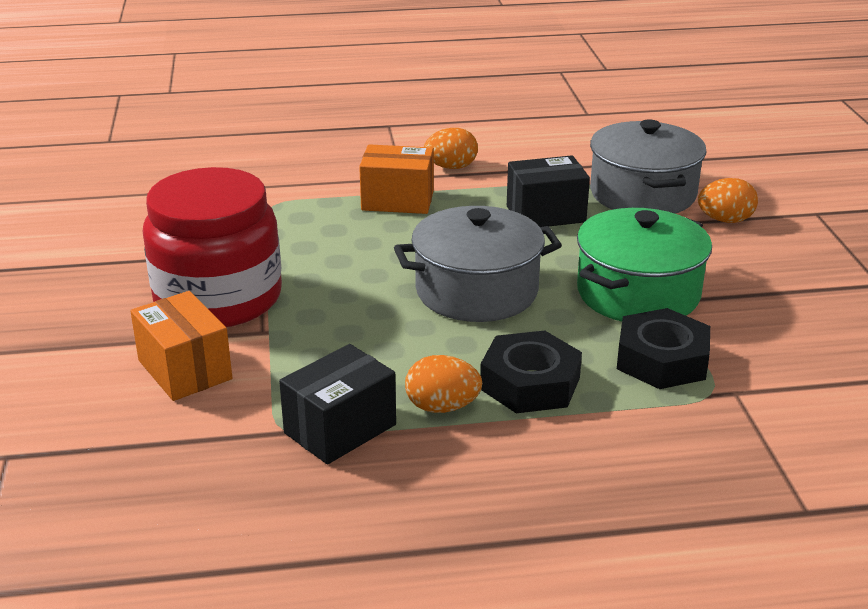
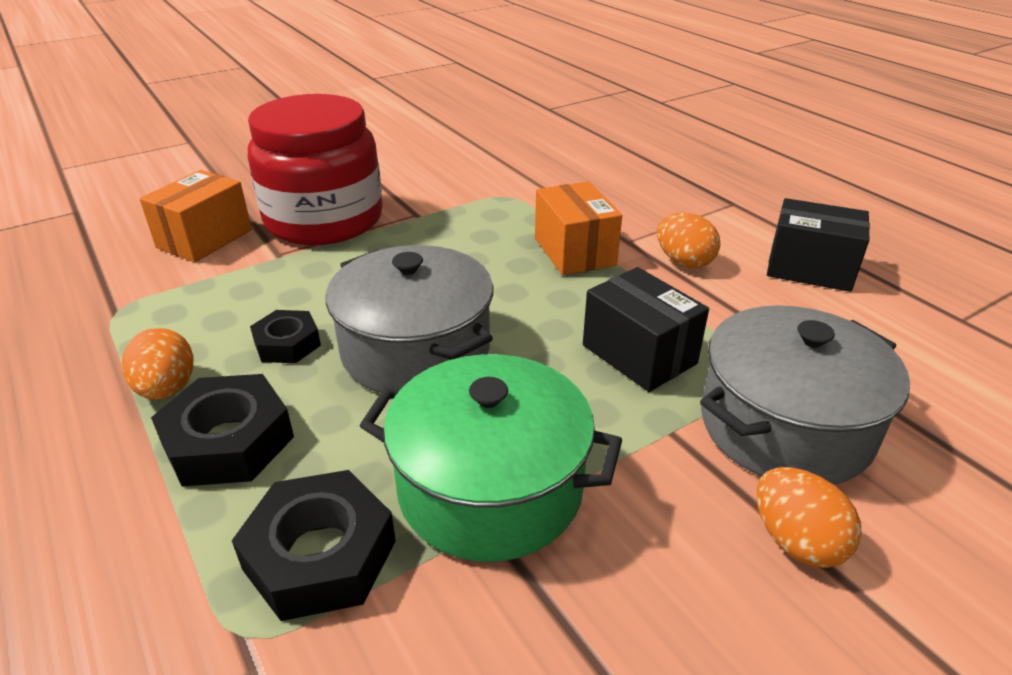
camera: 65 degrees right, 5 degrees up
(340, 429) = (120, 338): black box -> black box (809, 269)
(422, 344) = (287, 344): none -> black nut

